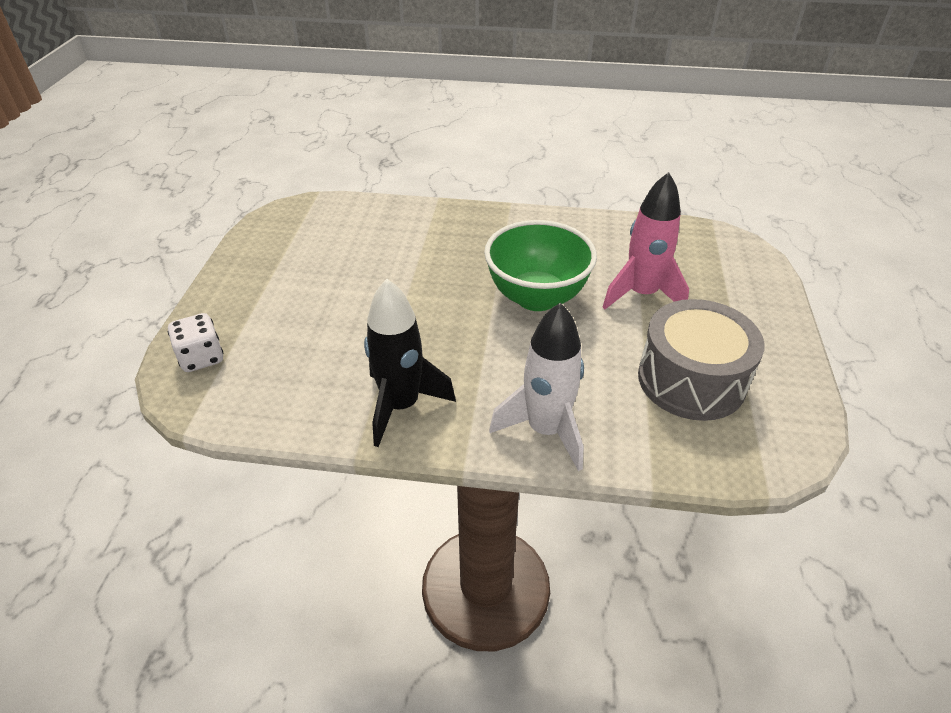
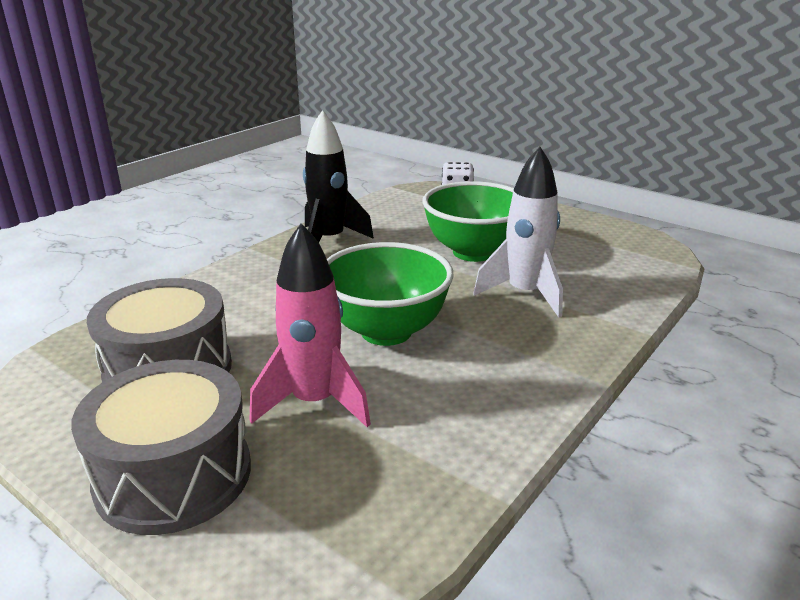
camera: 120 degrees right, 15 degrees down
(362, 298) = (473, 252): none -> green bowl
(546, 430) = (231, 281): white rocket -> white rocket (524, 294)
(751, 315) = (173, 475): none -> grey drum

